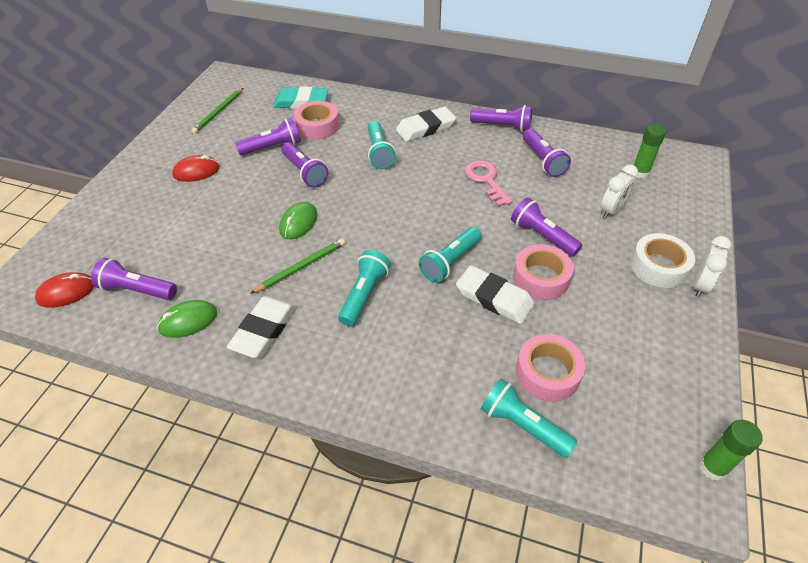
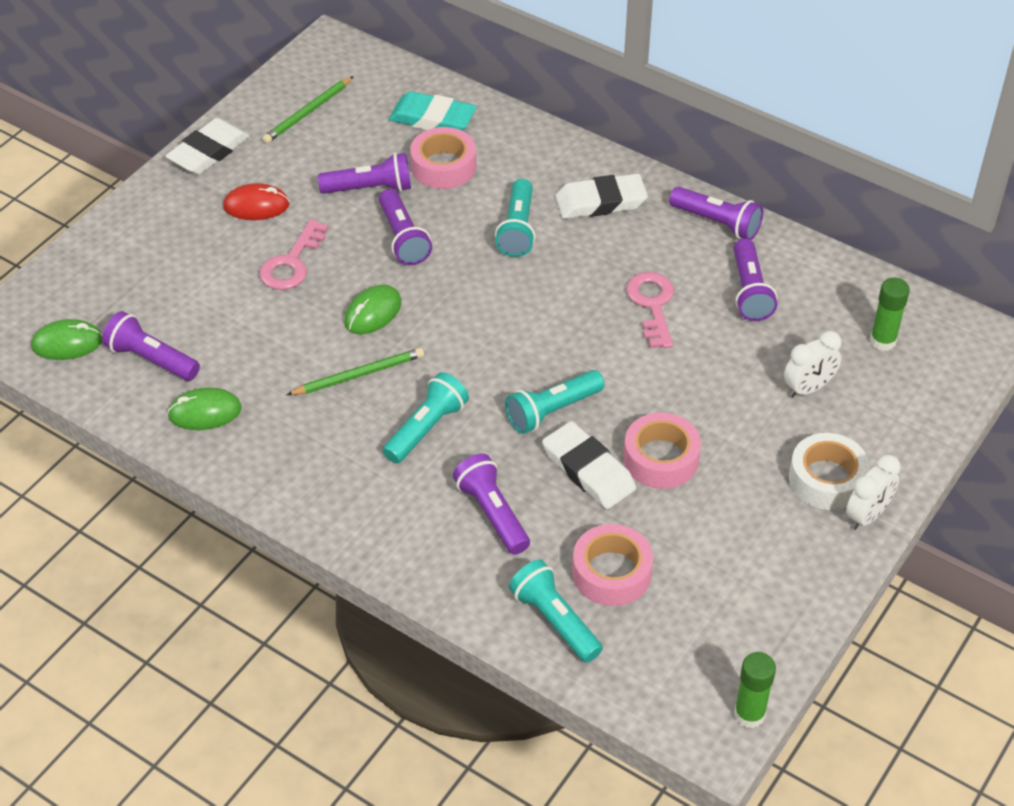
camera: 15 degrees right, 0 degrees up
(66, 292) = (67, 343): red mouse -> green mouse
(231, 202) = (292, 262): none -> pink key
(264, 330) = (291, 443): white eraser -> white eraser (208, 151)
(542, 236) = (691, 403): purple flashlight -> purple flashlight (492, 513)

